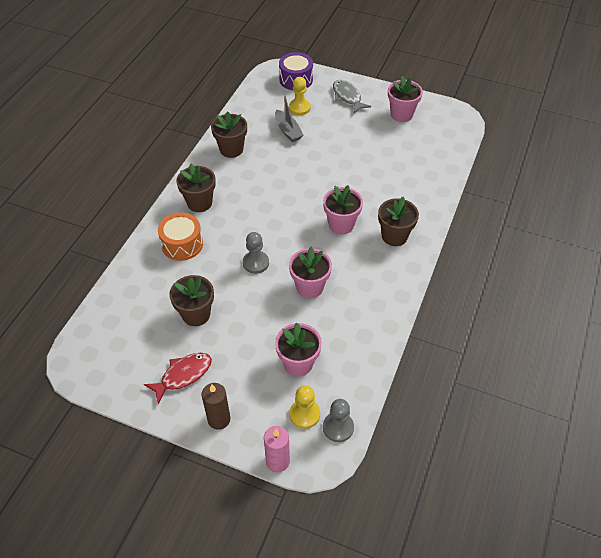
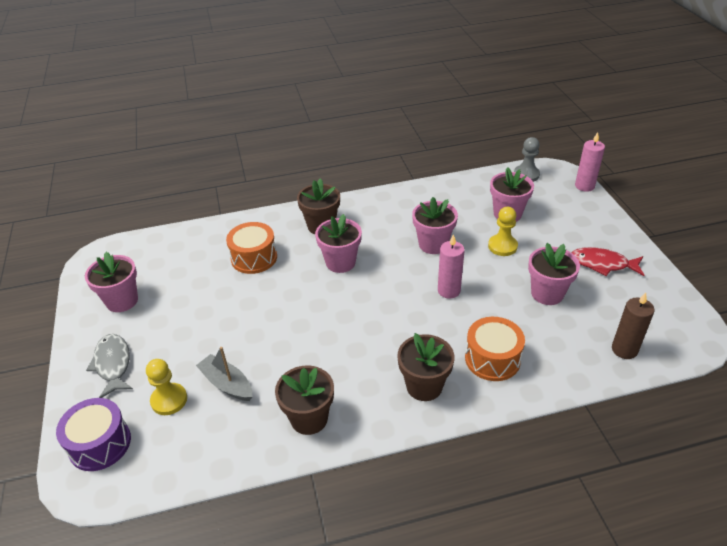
camera: 125 degrees left, 10 degrees down
(196, 314) = (547, 293): brown flower pot -> pink flower pot
(219, 419) = (601, 225): brown candle -> brown candle (624, 350)
(256, 263) = (449, 290): grey pawn -> pink candle
(288, 131) = (227, 384): grey boat -> grey boat turned 75 degrees counterclockwise
(304, 414) = (539, 191): yellow pawn -> yellow pawn (502, 246)
(347, 97) = (113, 364): grey fish -> grey fish turned 135 degrees clockwise
(389, 185) = (254, 258): none -> orange drum

